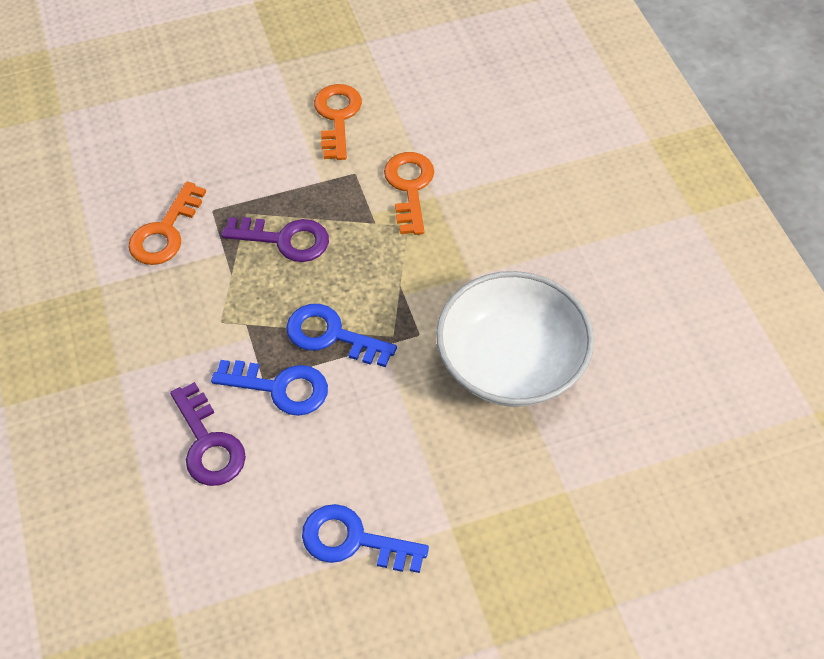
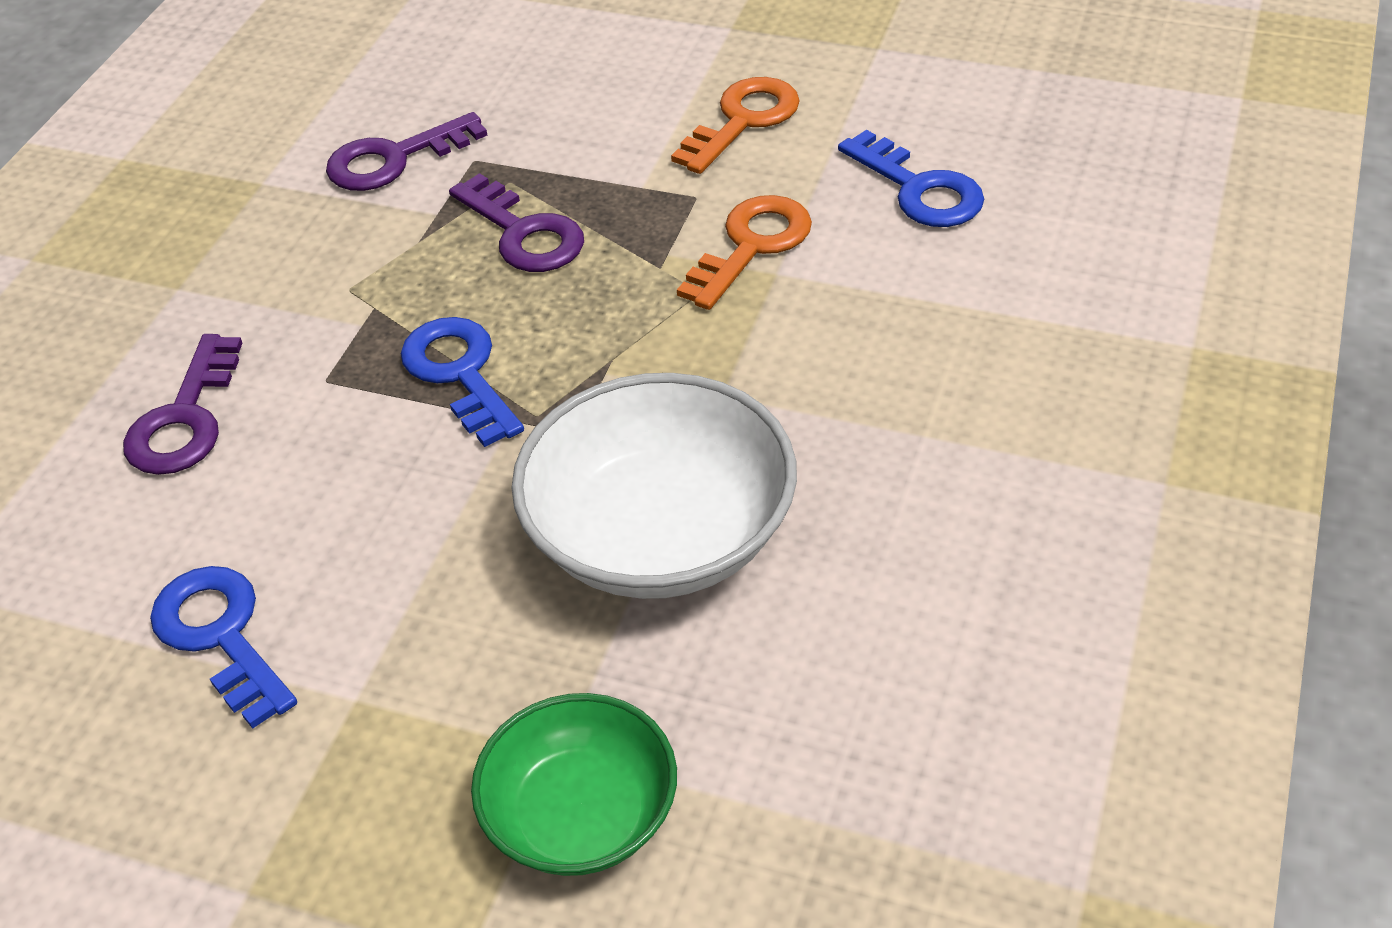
camera: 40 degrees right, 10 degrees down
(165, 232) = (394, 159): orange key -> purple key
(280, 388) = (333, 401): blue key -> blue key (919, 189)
(602, 512) = (581, 815): none -> green bowl

